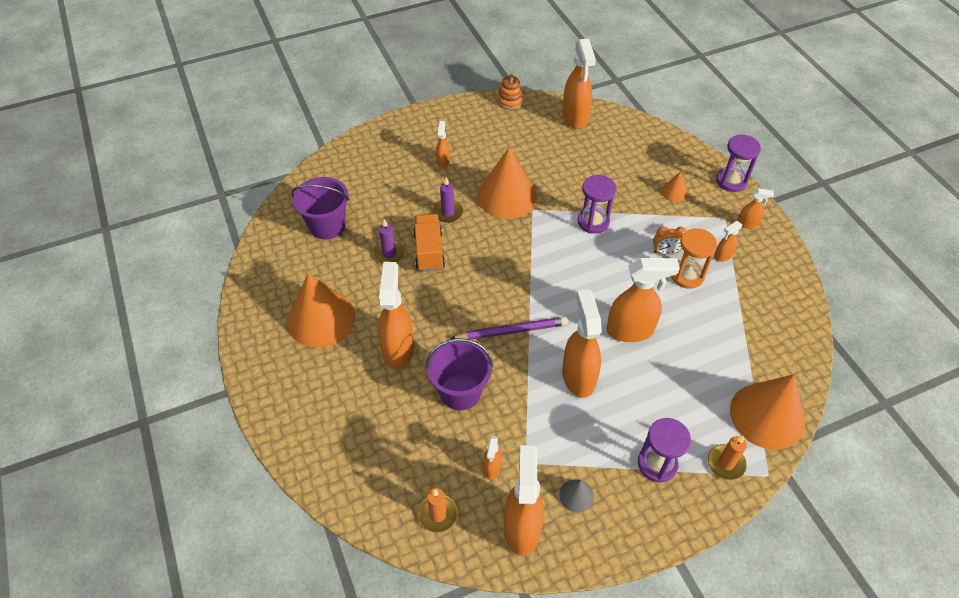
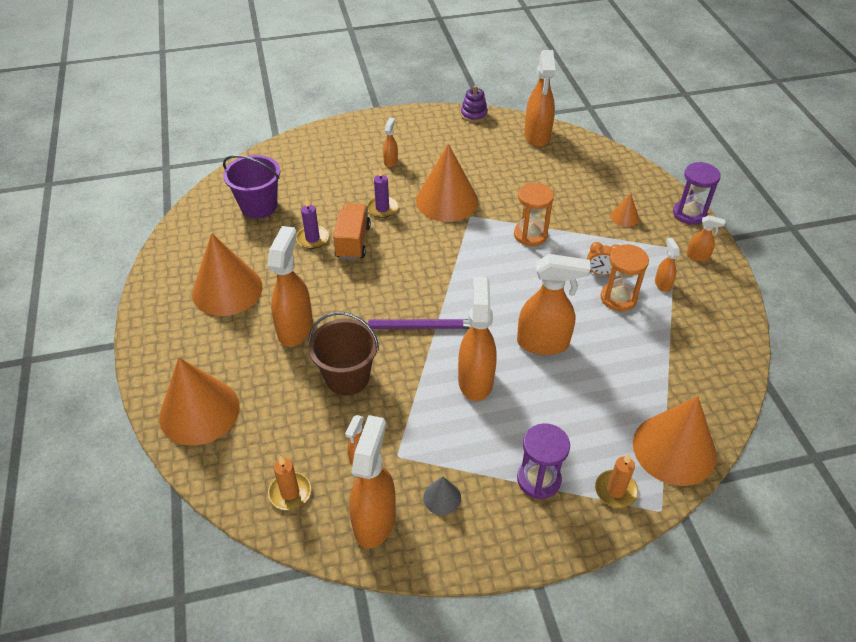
camera: 10 degrees right, 5 degrees down
(330, 448) = (199, 411): none -> orange cone
(460, 392) = (347, 377): purple bucket -> brown bucket
(510, 101) = (474, 114): orange stacking toy -> purple stacking toy
(593, 222) = (530, 235): purple hourglass -> orange hourglass
(723, 256) = (662, 284): orange spray bottle -> orange spray bottle turned 105 degrees clockwise

